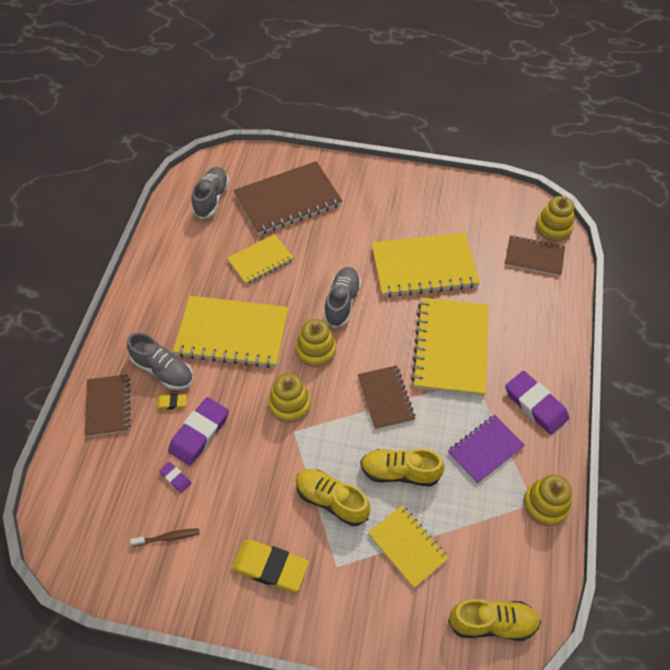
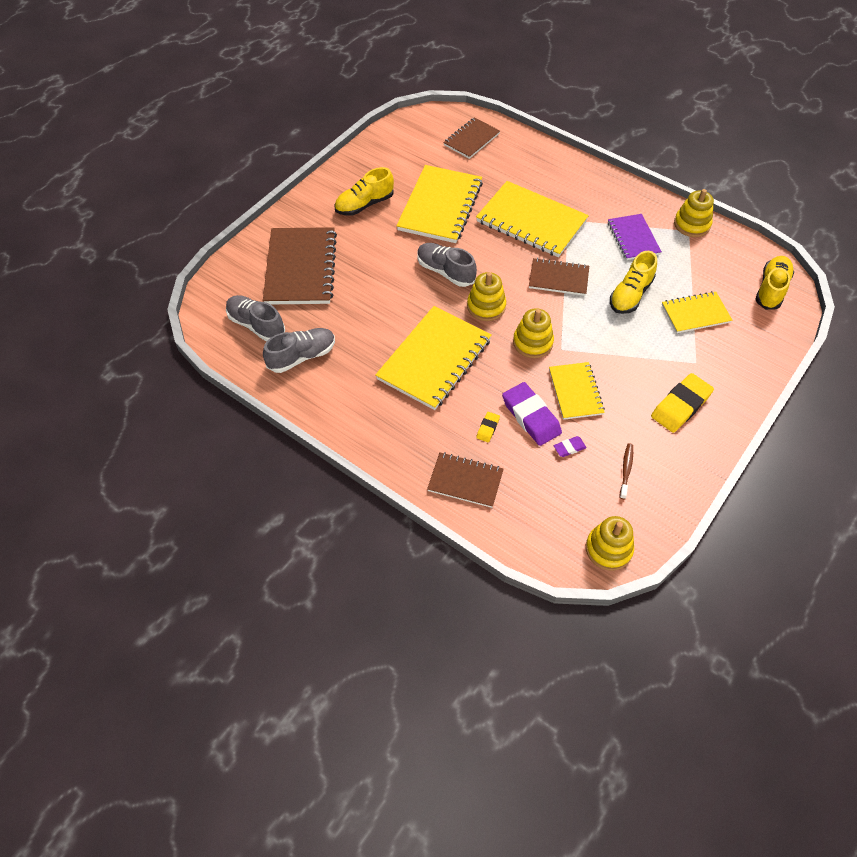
camera: 65 degrees left, 0 degrees up
(163, 370) = (447, 425): grey shoe -> grey shoe (302, 356)
(260, 260) = (361, 312): yellow notebook -> yellow notebook (575, 392)
(331, 500) = (637, 346): yellow shoe -> yellow shoe (364, 204)
(535, 404) = (607, 195): purple eraser -> none
(553, 227) = (449, 117): yellow stacking toy -> yellow stacking toy (608, 549)

